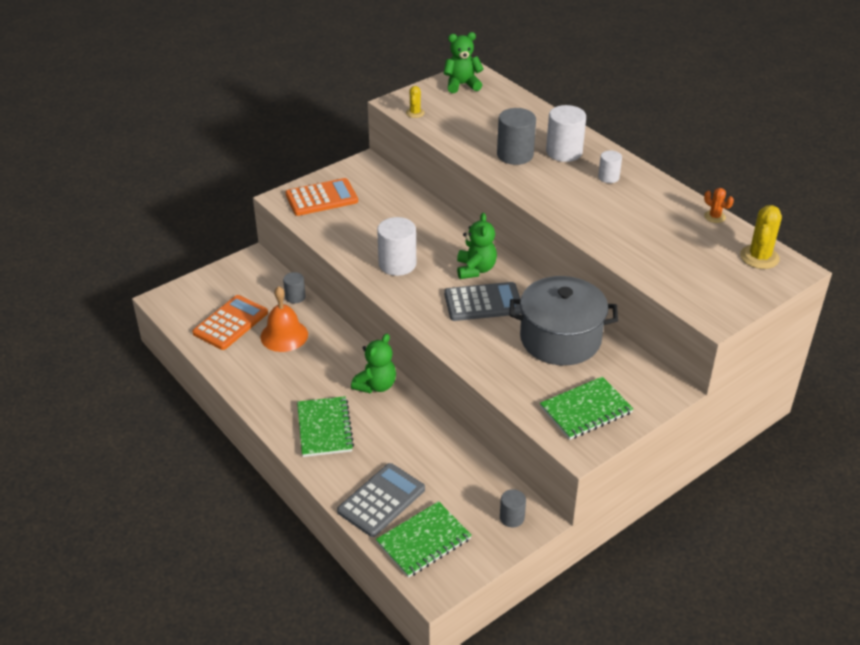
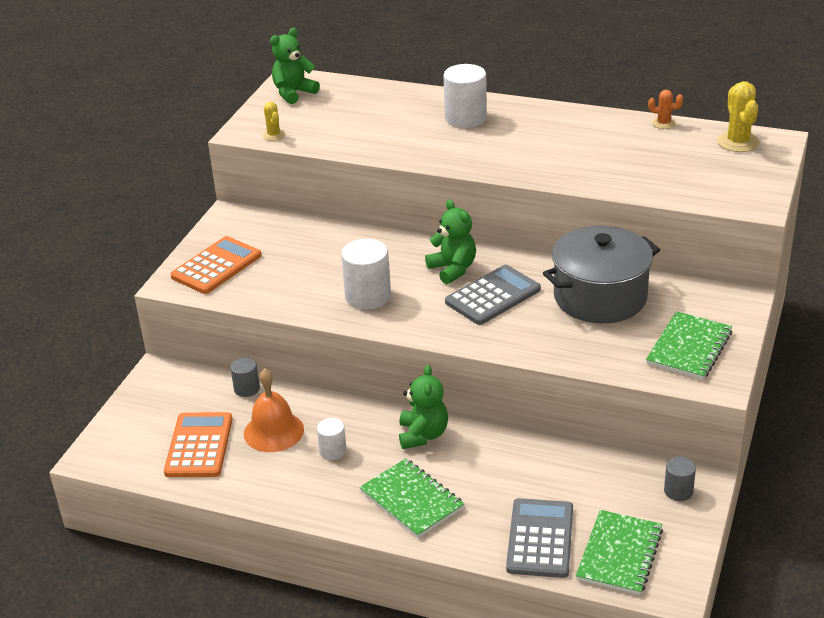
camera: 30 degrees left, 5 degrees down
(515, 155) = (421, 137): grey cylinder -> none
(608, 177) = (532, 125): white cylinder -> white cylinder (333, 451)

